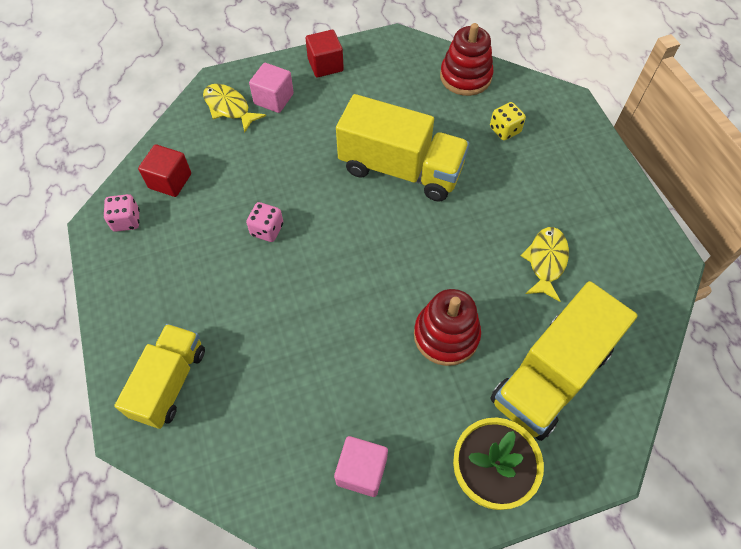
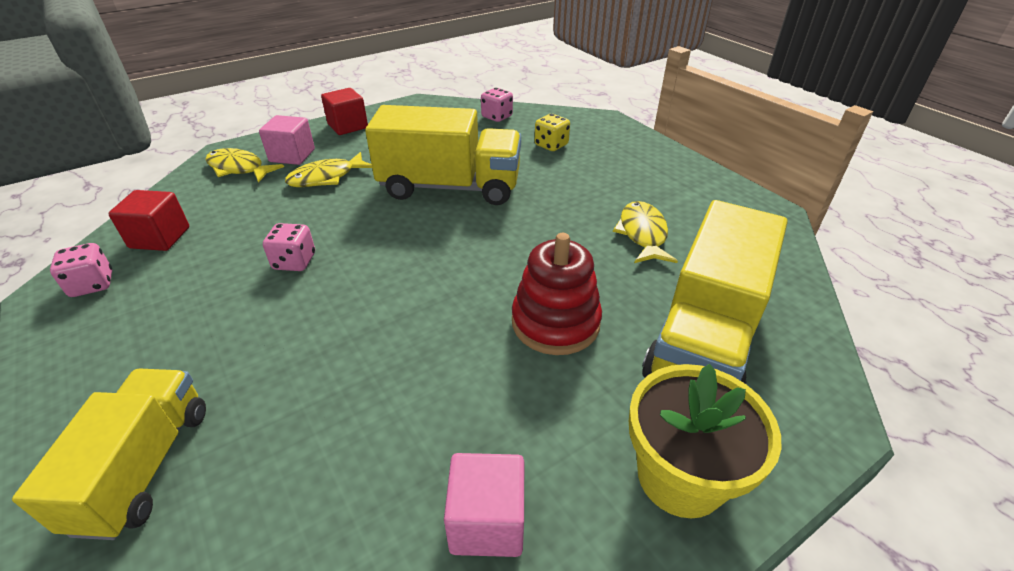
camera: 15 degrees left, 20 degrees down
(299, 135) = (326, 178): none -> yellow fish
(465, 77) = (497, 117): red stacking toy -> pink dice

